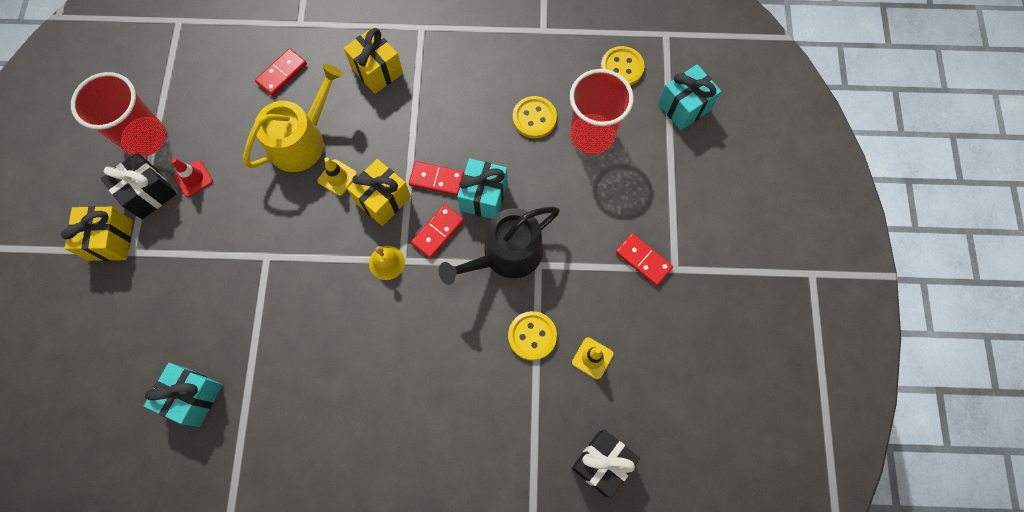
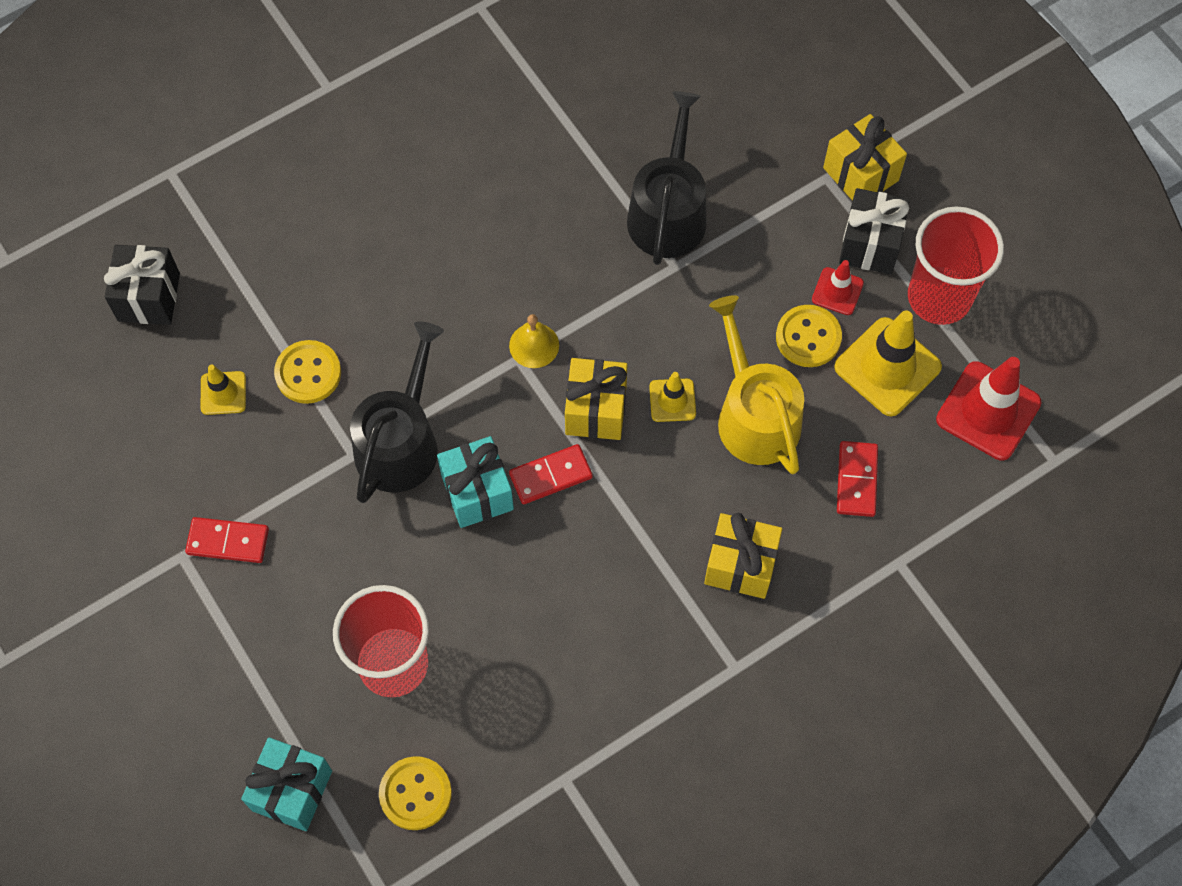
camera: 145 degrees right, 5 degrees down
(183, 64) = (988, 411): none -> red traffic cone
(193, 397) = (626, 97): turquoise gift -> none
(209, 119) = (887, 367): none -> yellow traffic cone
(239, 294) = (668, 212): none -> black watering can
(302, 140) = (754, 415): yellow watering can -> yellow watering can turned 150 degrees clockwise
(437, 232) = (501, 415): red domino -> none
(534, 118) = (486, 637): yellow button -> yellow button (808, 337)

